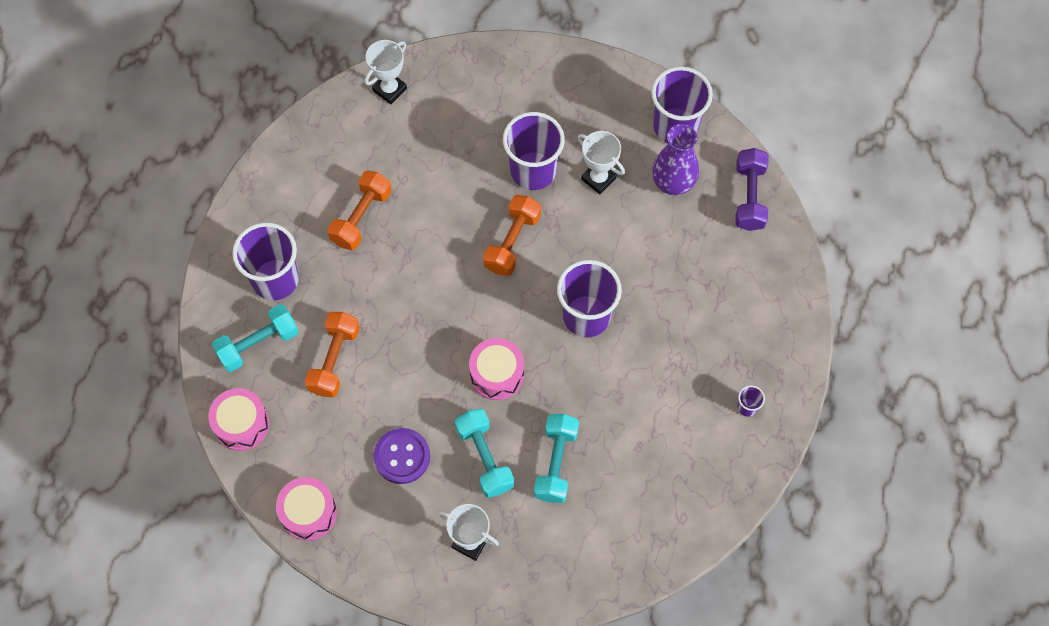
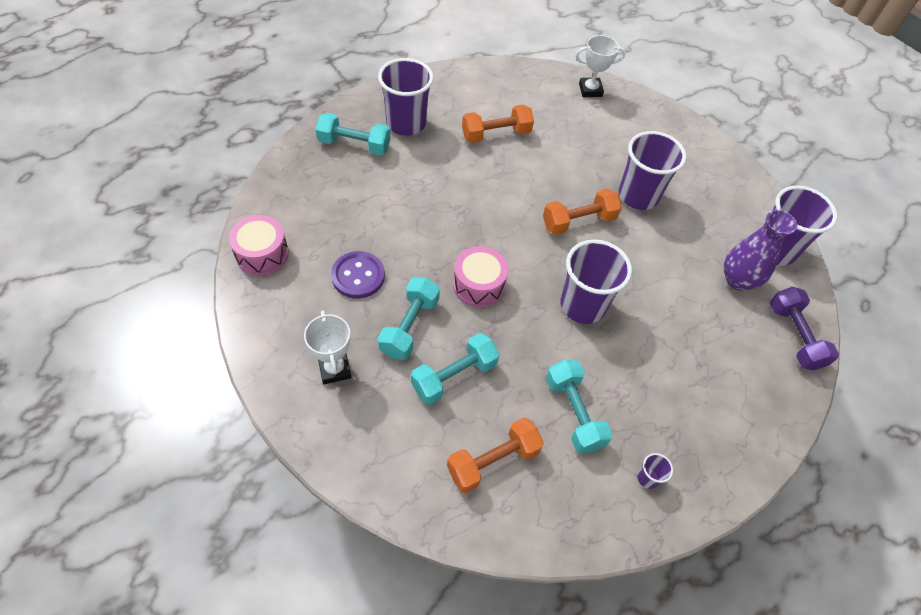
camera: 40 degrees right, 10 degrees down
(242, 424) = (291, 175): pink drum -> none
(334, 360) = (386, 189): orange dumbbell -> orange dumbbell (493, 461)
(598, 179) = (681, 235): white trophy -> none
(660, 408) = (574, 413): none -> turquoise dumbbell
(749, 197) = (794, 336): purple dumbbell -> purple dumbbell turned 60 degrees counterclockwise

